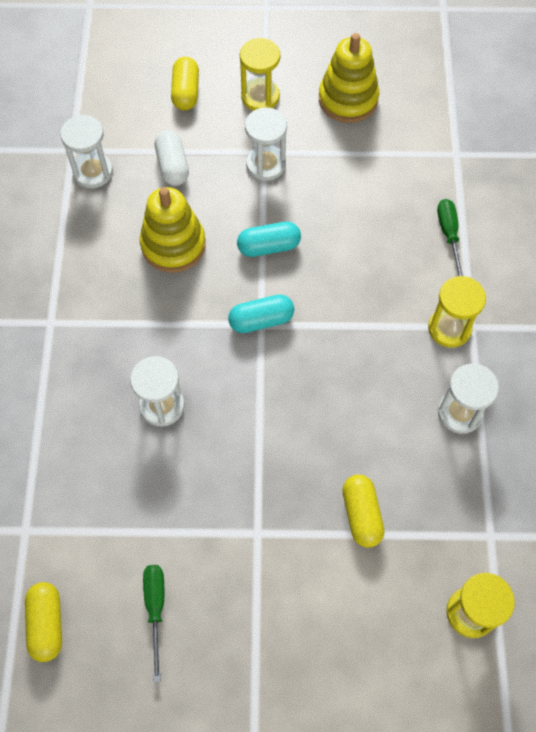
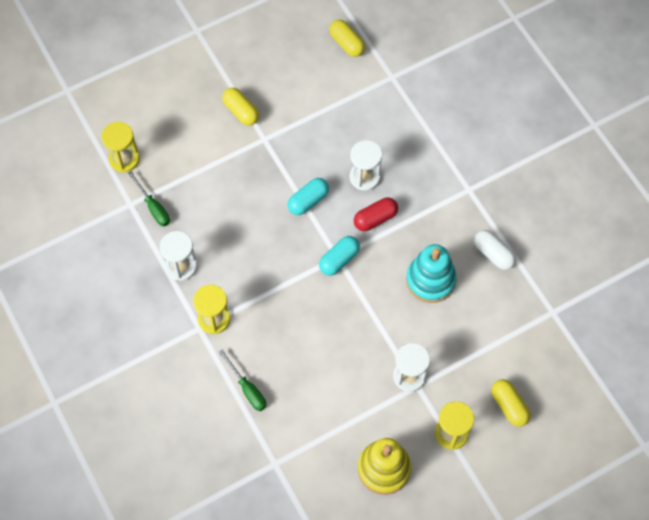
camera: 150 degrees right, 0 degrees up
(93, 172) = (524, 304): white hourglass -> none
(155, 609) = (295, 77): green screwdriver -> green screwdriver (153, 207)
(172, 166) = (473, 339): white capsule -> white capsule (493, 254)
(173, 245) = (430, 280): yellow stacking toy -> turquoise stacking toy
(185, 346) = (375, 219): none -> red capsule
(269, 246) = (366, 313): turquoise capsule -> turquoise capsule (308, 201)
(361, 514) = (211, 178): yellow capsule -> yellow capsule (241, 111)

